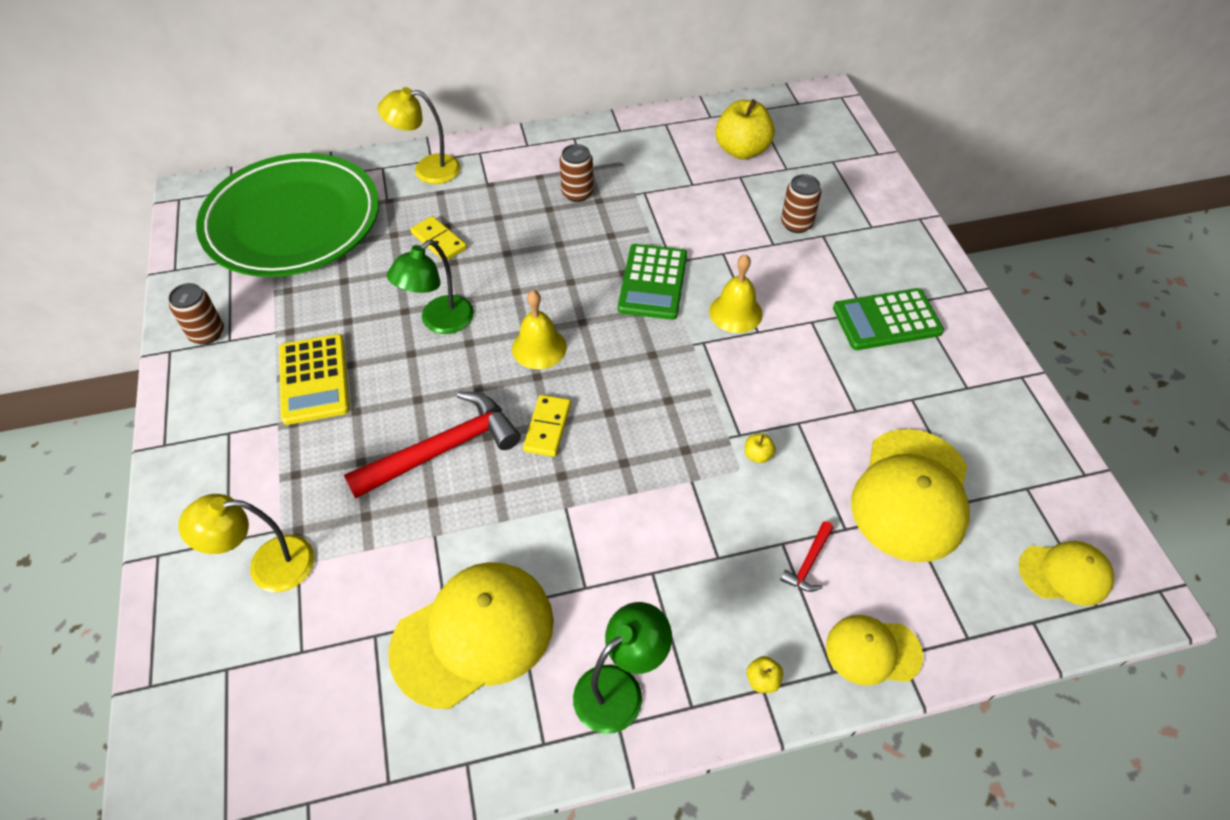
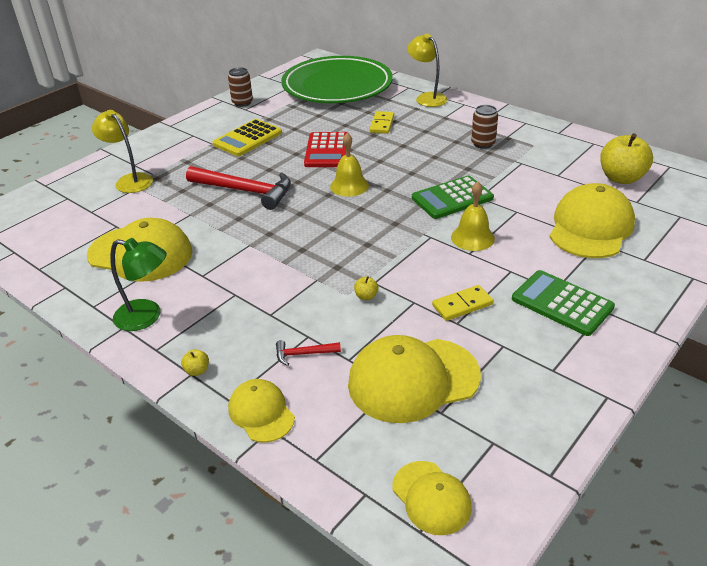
camera: 55 degrees right, 15 degrees down
(439, 322) = (327, 151): green lamp -> red calculator
(547, 427) = (297, 214): yellow domino -> yellow domino (462, 305)
(796, 224) = (590, 227): brown can -> yellow cap

